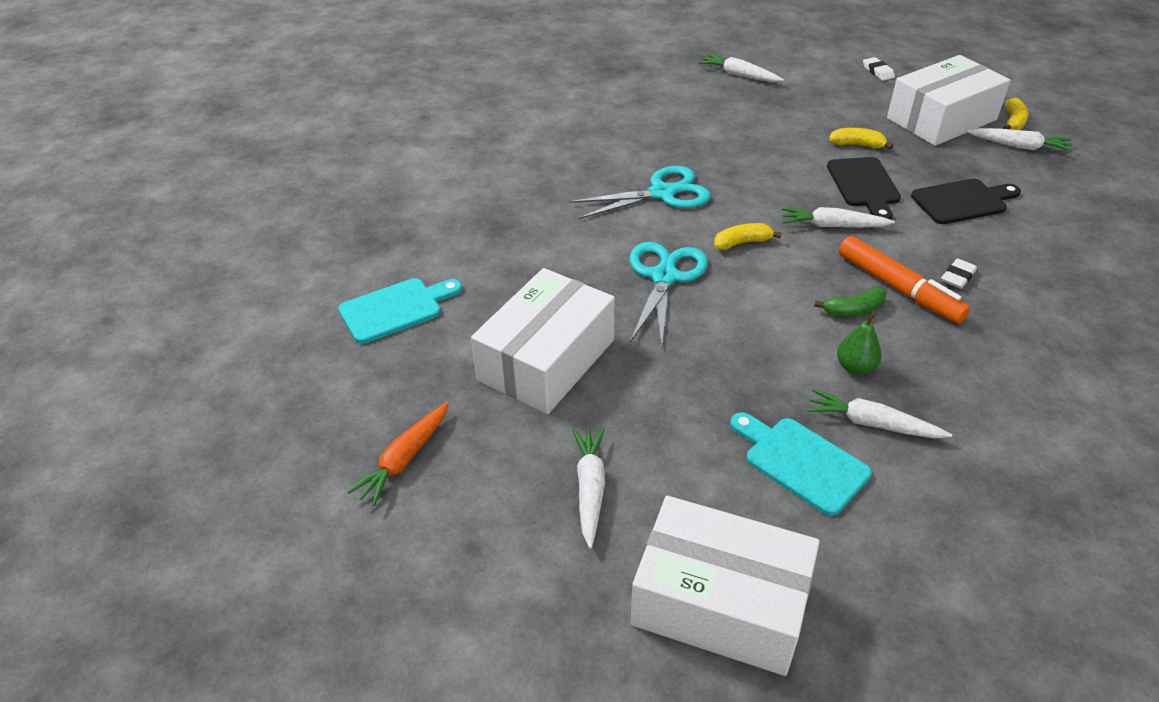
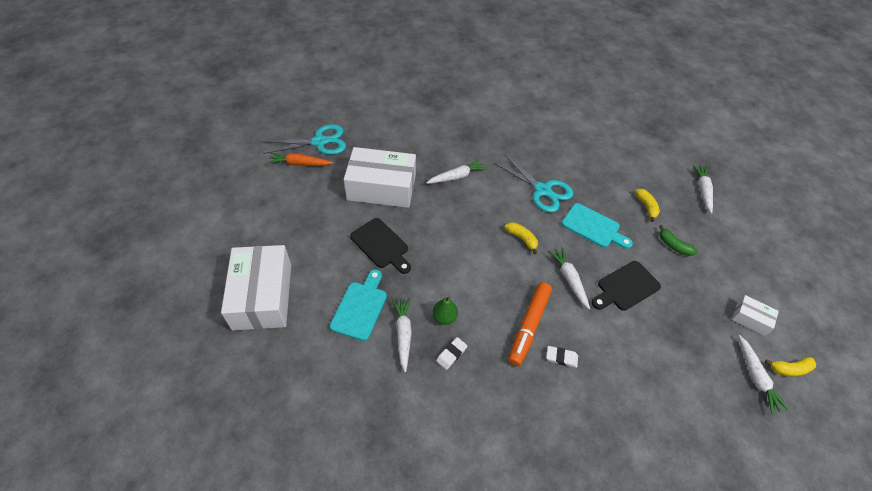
camera: 60 degrees right, 10 degrees up
(396, 309) = (387, 124): turquoise cutting board -> turquoise cutting board (593, 227)
(590, 488) = (309, 230): white carrot -> white carrot (457, 176)
(664, 277) = (469, 213): turquoise scissors -> turquoise scissors (320, 142)
(853, 310) = (493, 306): green banana -> green banana (673, 245)
(857, 145) = (672, 274): yellow banana -> yellow banana (646, 207)
(878, 71) = (783, 267): white eraser -> white eraser (451, 354)
(941, 119) = (750, 319): white box -> white box, size x0.46
(962, 201) = (650, 348): black cutting board -> black cutting board (381, 245)

